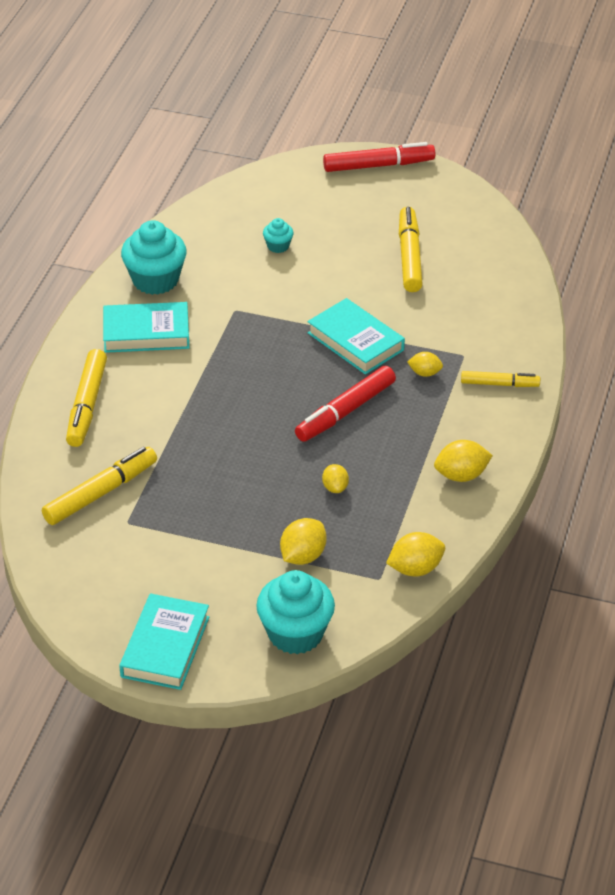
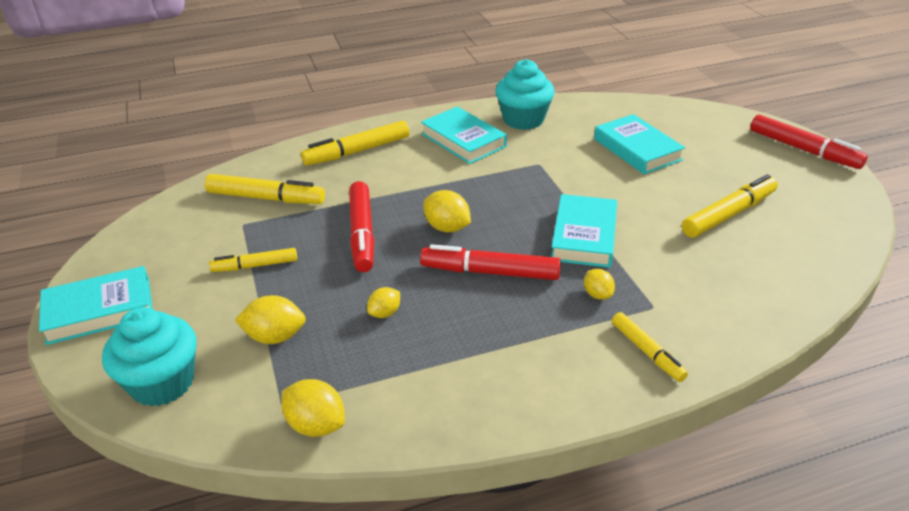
camera: 55 degrees right, 5 degrees down
(199, 535) = (255, 266): none -> yellow marker
(221, 457) = (362, 233): none -> red marker
(278, 246) = (637, 149): turquoise cupcake -> turquoise book
(461, 475) = (485, 390): yellow lemon -> yellow lemon (447, 228)

